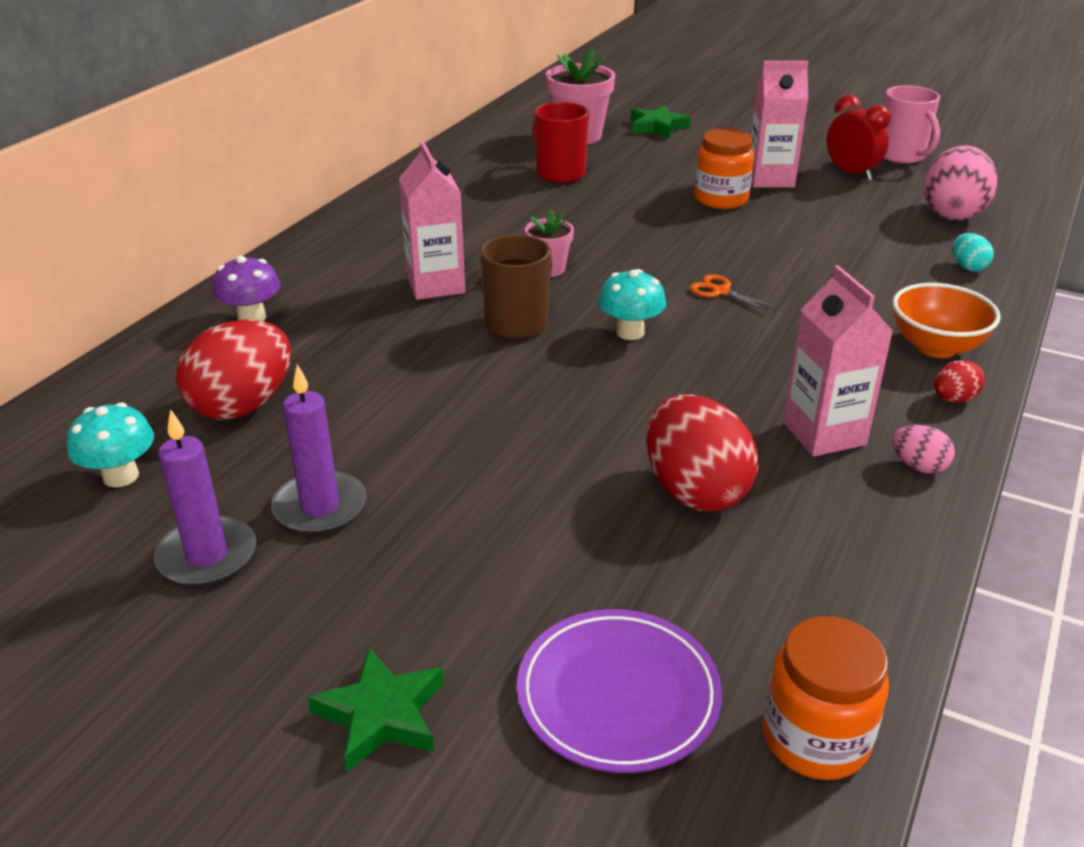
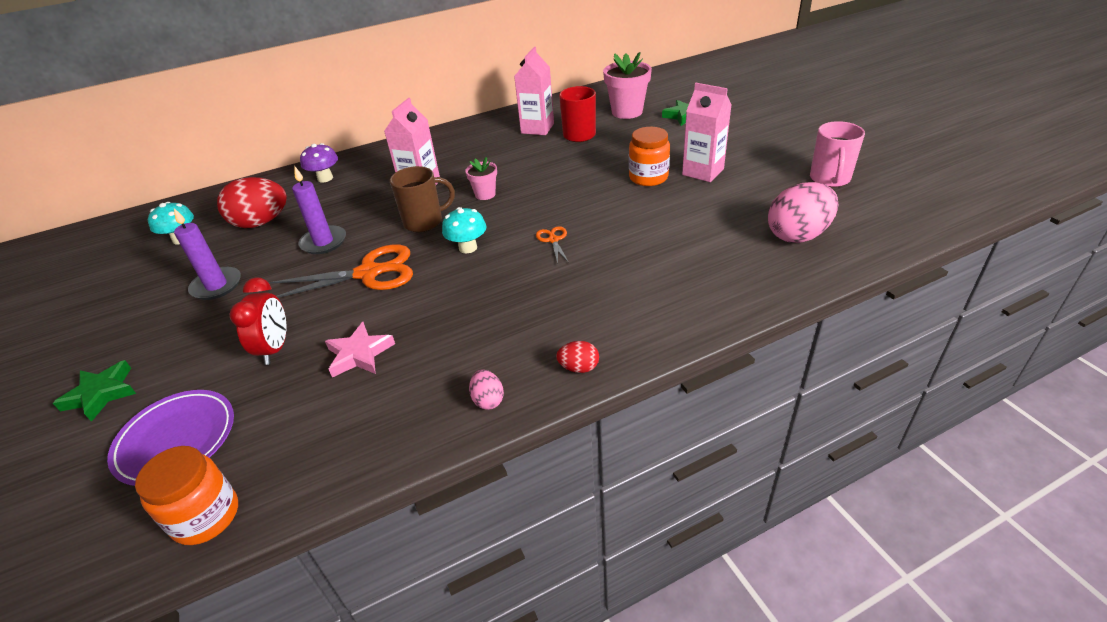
camera: 40 degrees right, 5 degrees up
(207, 556) = (155, 289): purple candle -> purple candle (323, 242)
(544, 404) = (368, 273): none -> orange scissors
(695, 490) = (359, 354): red egg -> pink star
(824, 433) = (470, 353): pink carton -> pink carton (537, 128)
(851, 174) = (767, 183): red clock -> red clock (275, 348)
(936, 347) = (625, 328): orange bowl -> none
(968, 267) = (742, 279): turquoise egg -> none

